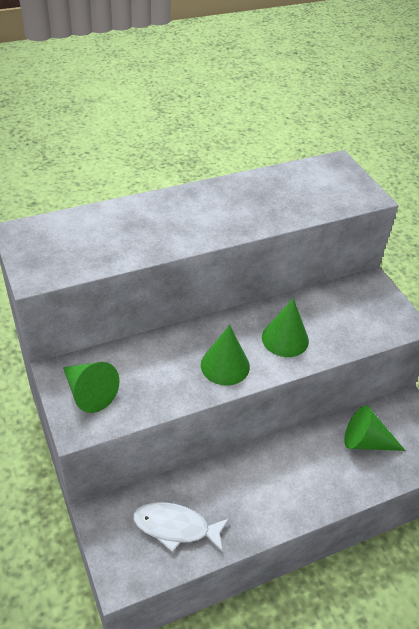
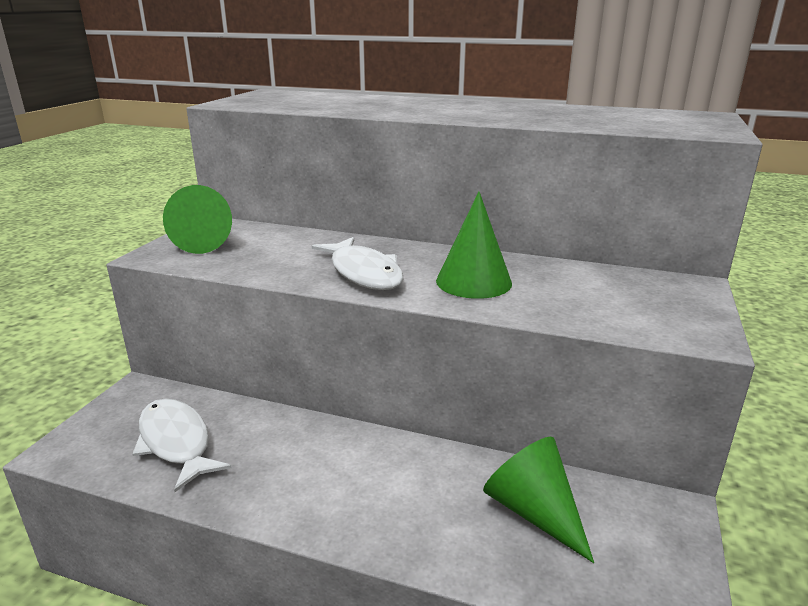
camera: 45 degrees right, 20 degrees down
(225, 365) = (363, 273): green cone -> white fish

